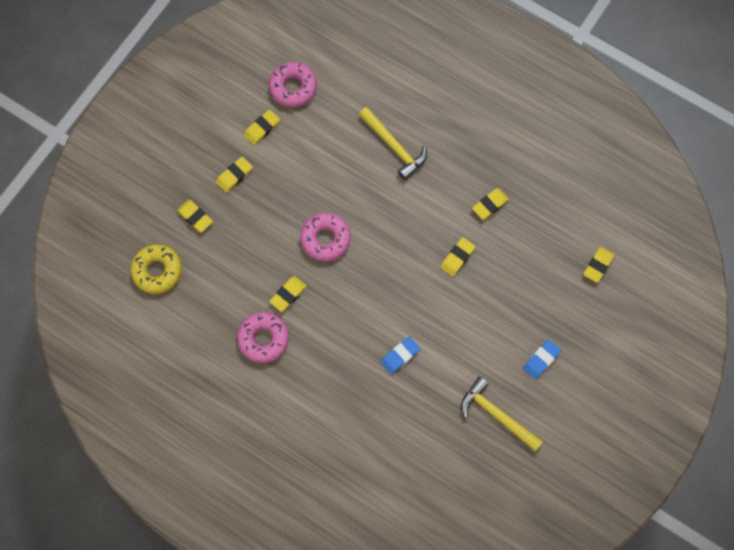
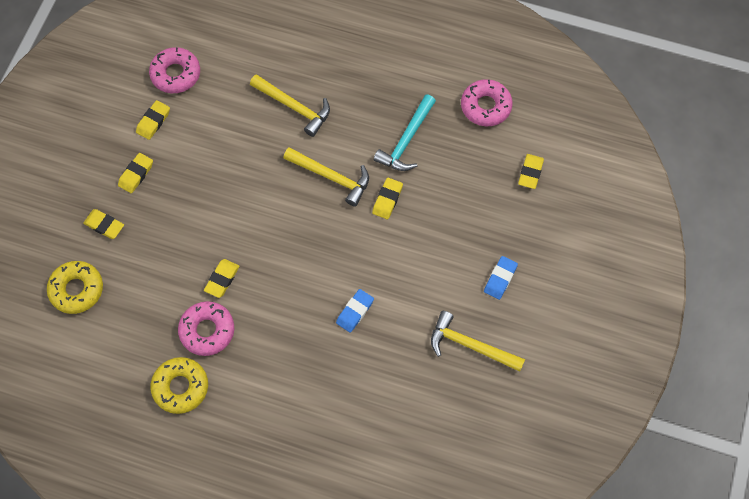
camera: 15 degrees left, 5 degrees down
(228, 384) = (180, 387): none -> yellow donut
(325, 239) = (247, 214): pink donut -> pink donut (485, 106)
(411, 223) = (331, 177): none -> yellow hammer
(490, 205) = (406, 140): yellow eraser -> turquoise hammer

